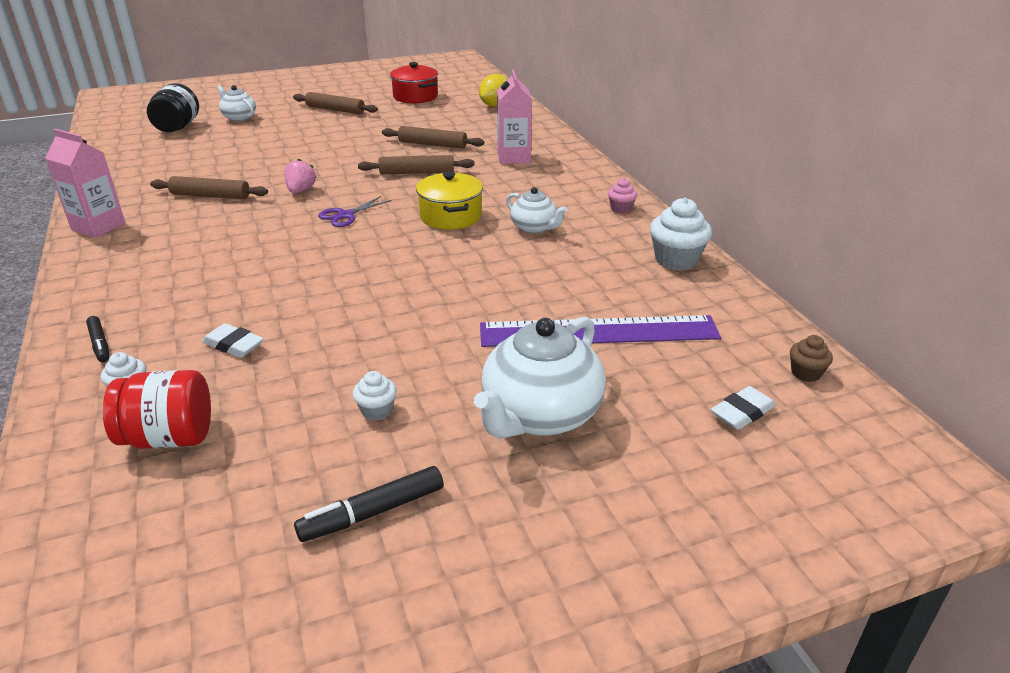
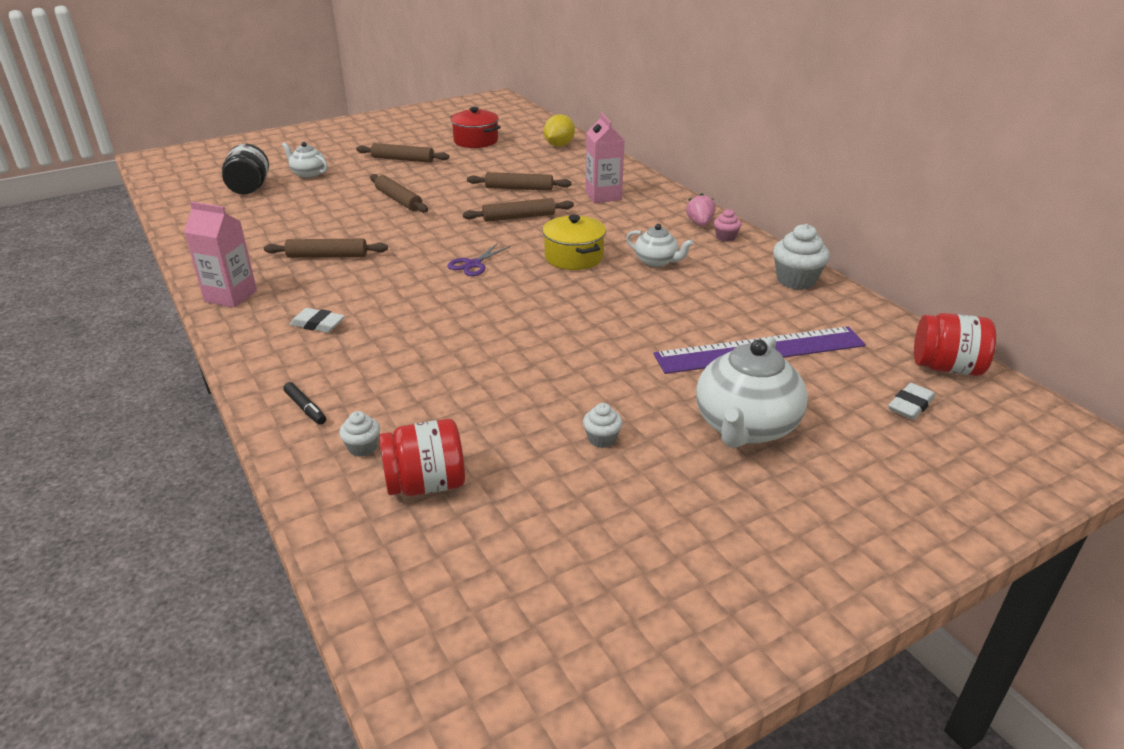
camera: 10 degrees left, 0 degrees up
(234, 345) = (437, 396): white eraser -> white eraser (318, 324)
(301, 191) = (415, 244): pink strawberry -> pink strawberry (700, 223)
(309, 147) = (398, 200): none -> brown rolling pin
(372, 512) = (645, 524): black marker -> none
(805, 373) = (946, 367): brown cupcake -> red jar

